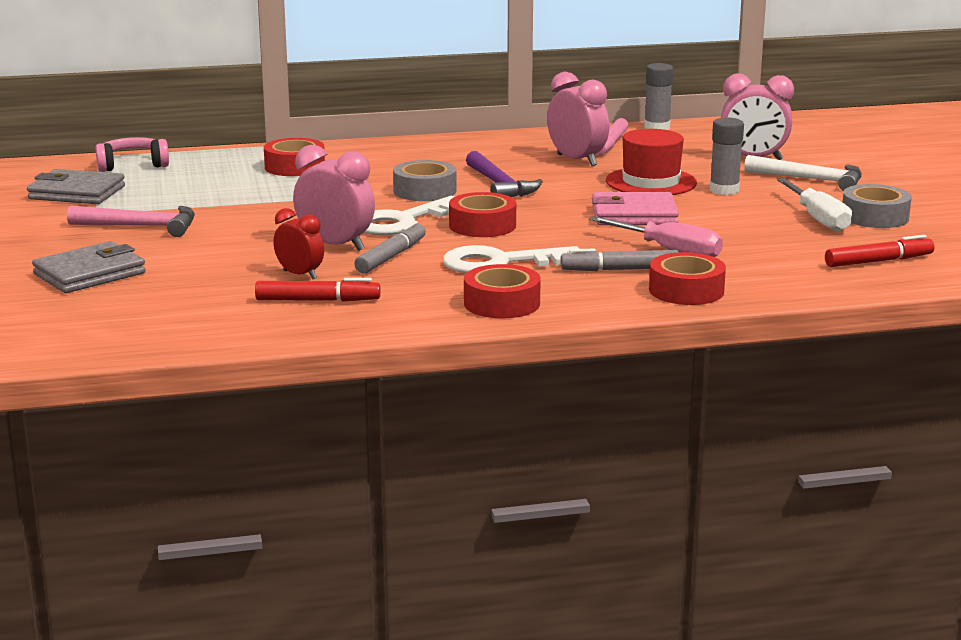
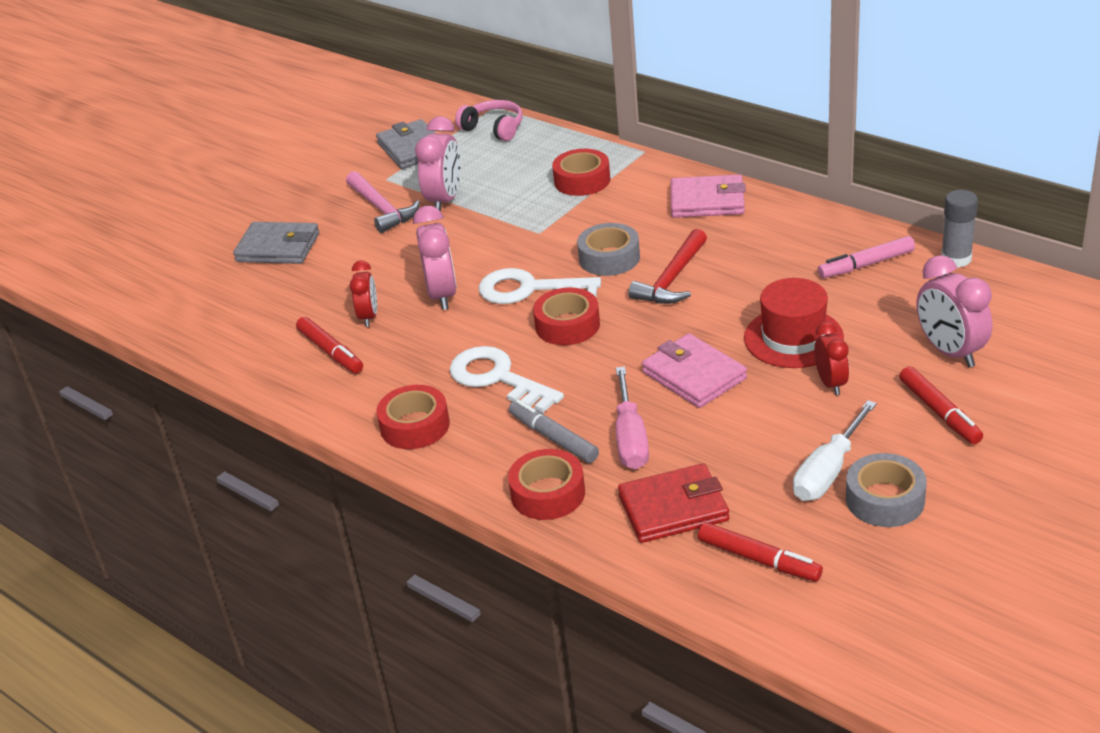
camera: 55 degrees right, 15 degrees up
(391, 257) = (449, 328): grey marker -> none
(425, 150) = (707, 201): none -> pink wallet
(499, 185) = (672, 279): purple hammer -> red hammer
(577, 160) = (793, 274): pink clock -> pink clock (445, 200)
(724, 190) = (831, 383): grey glue stick -> red clock
(778, 264) = (673, 508): none -> red wallet
(810, 180) = (939, 412): white hammer -> red marker

